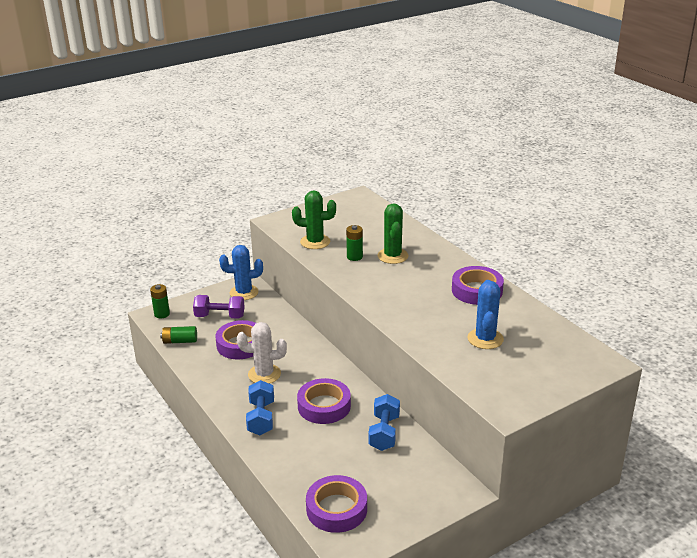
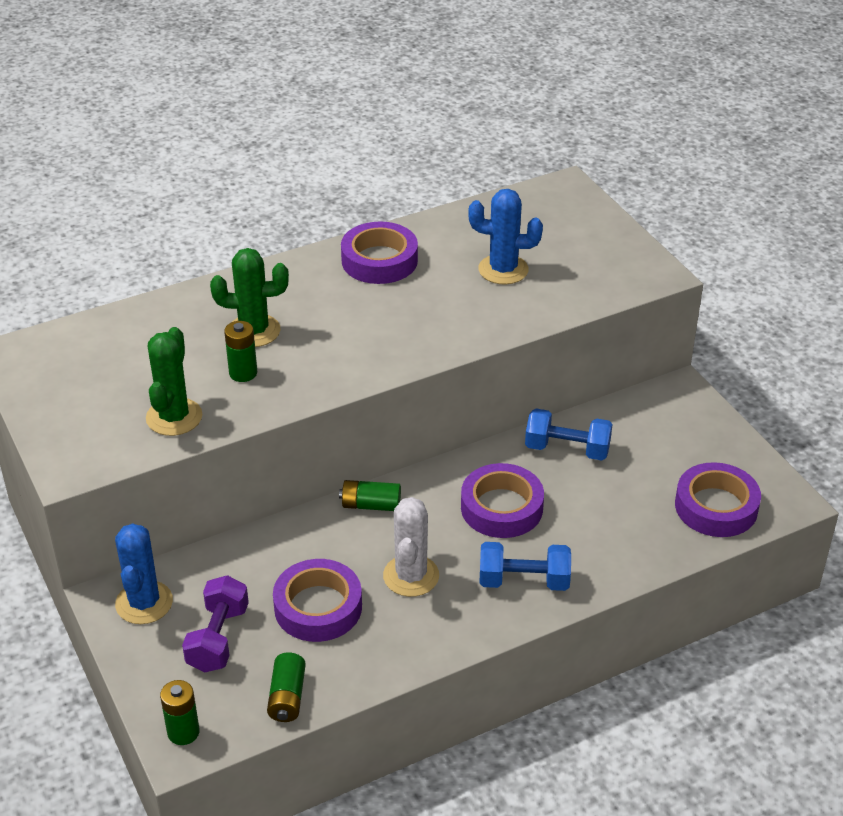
camera: 85 degrees left, 10 degrees up
(320, 355) = (371, 505): none -> green battery

